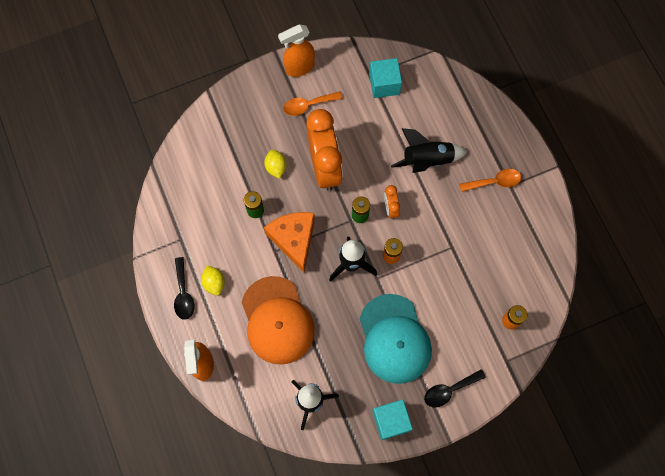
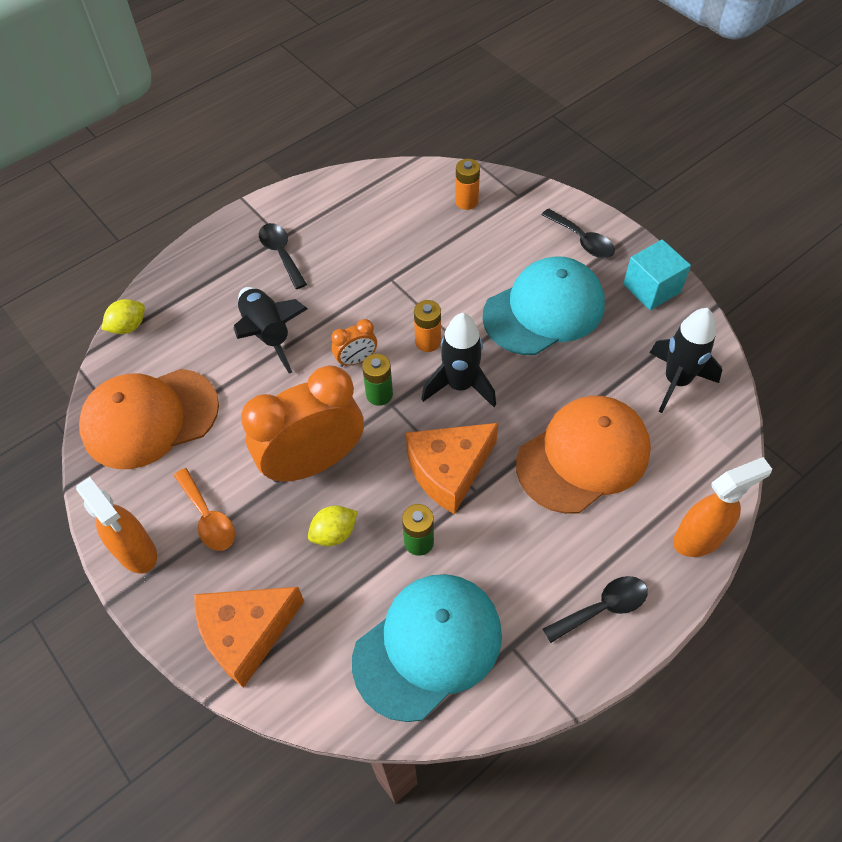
camera: 105 degrees left, 15 degrees down
(196, 198) = (428, 646): none -> turquoise cap
(214, 283) = (564, 565): yellow lemon -> yellow lemon (128, 327)
(235, 113) = (246, 634): none -> orange cheese
(384, 84) = (149, 418): turquoise cube -> orange cap
(494, 182) = (281, 254): orange spoon -> black spoon

